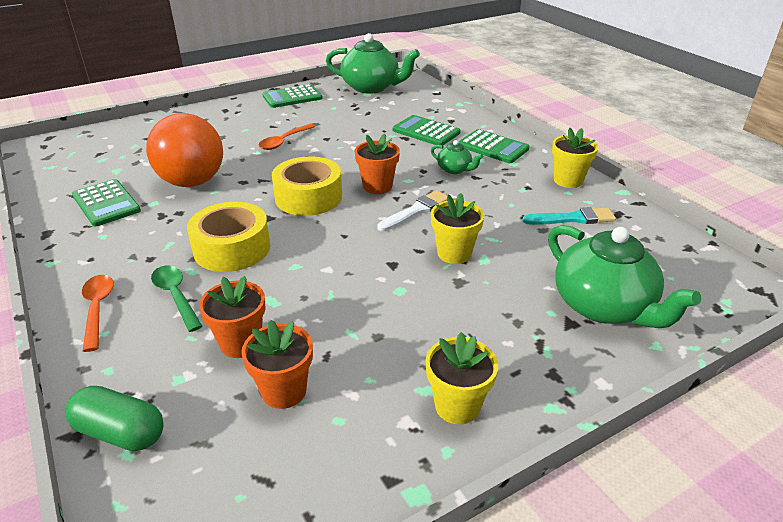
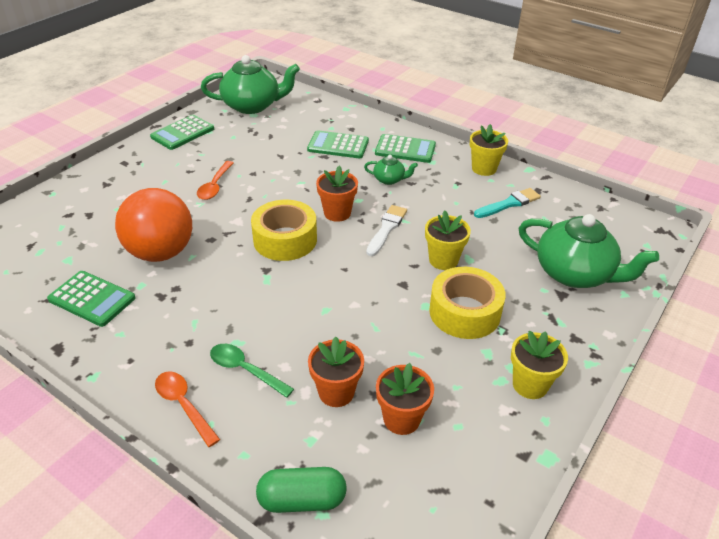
camera: 25 degrees left, 5 degrees up
(232, 248) = (257, 309): yellow tape -> yellow tape (464, 312)

